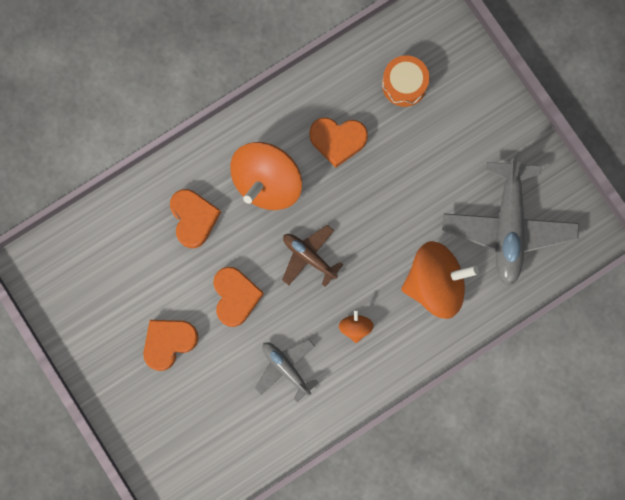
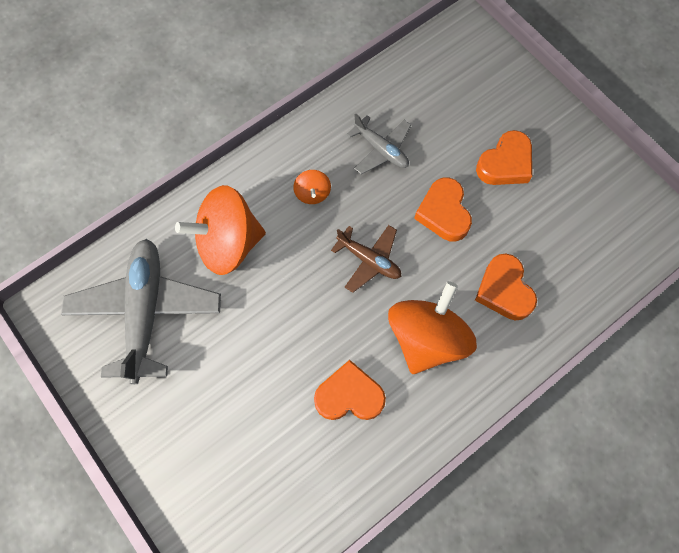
camera: 175 degrees right, 10 degrees down
(404, 84) = (272, 476): orange drum -> none

